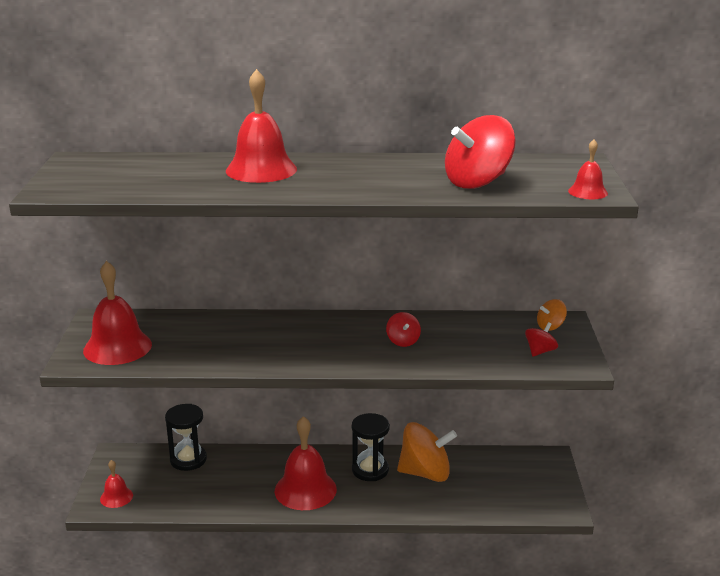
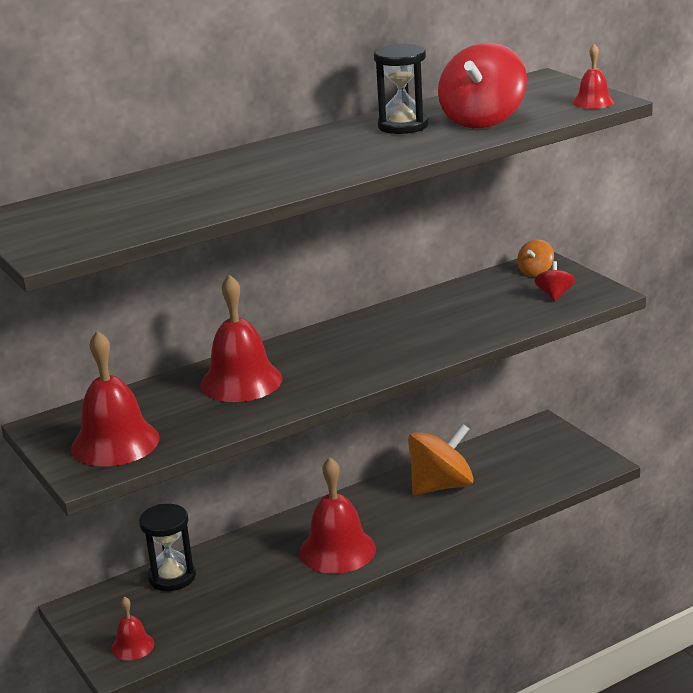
camera: 30 degrees left, 0 degrees up
(261, 169) = (247, 167): red bell -> red bell (241, 381)
(370, 470) = (383, 506): black hourglass -> black hourglass (403, 126)
(403, 341) = (416, 330): red spinning top -> none

